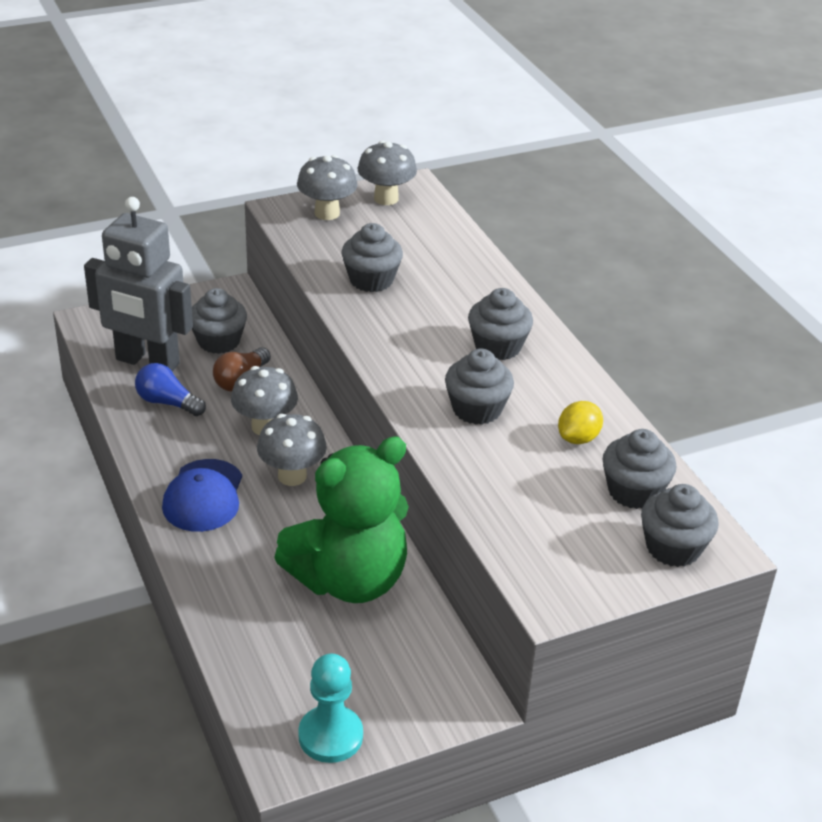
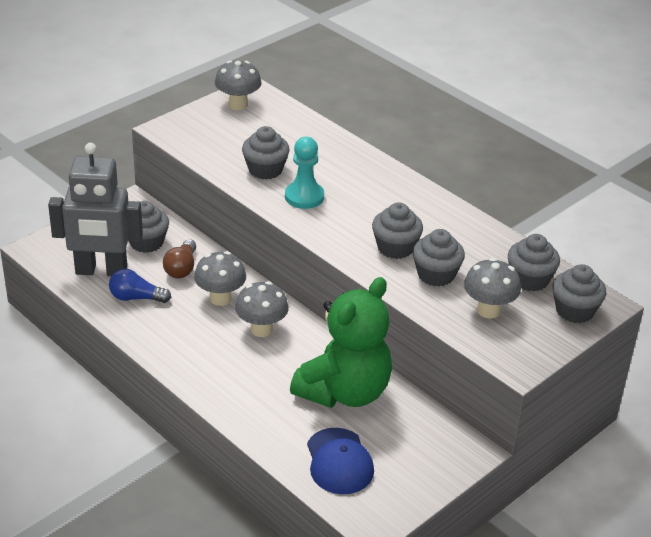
camera: 20 degrees left, 0 degrees up
(203, 496) = (206, 360): blue cap -> blue cap (339, 461)
(327, 213) = (201, 125): grey mushroom -> grey mushroom (488, 310)
(330, 736) = (392, 499): turquoise pawn -> turquoise pawn (304, 197)
(497, 347) = (383, 199): grey cupcake -> grey cupcake (436, 274)
(578, 438) = (474, 252): yellow lemon -> none

